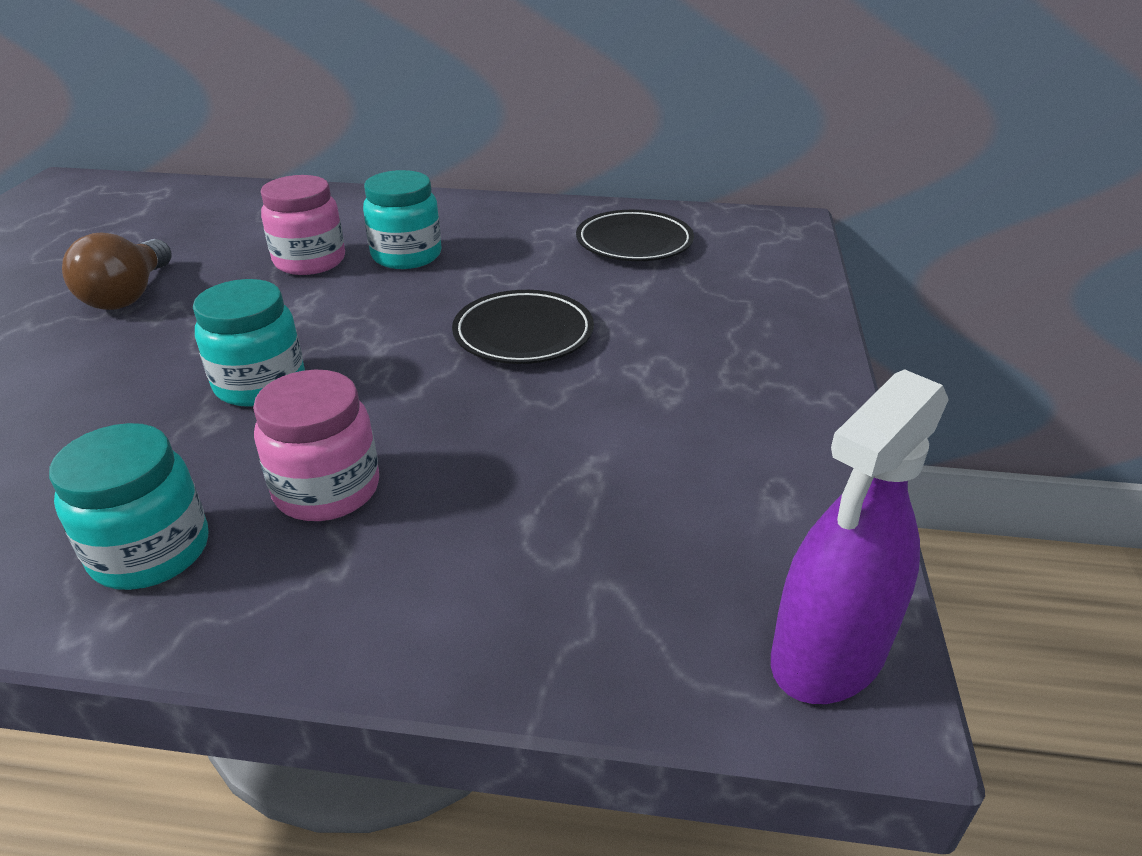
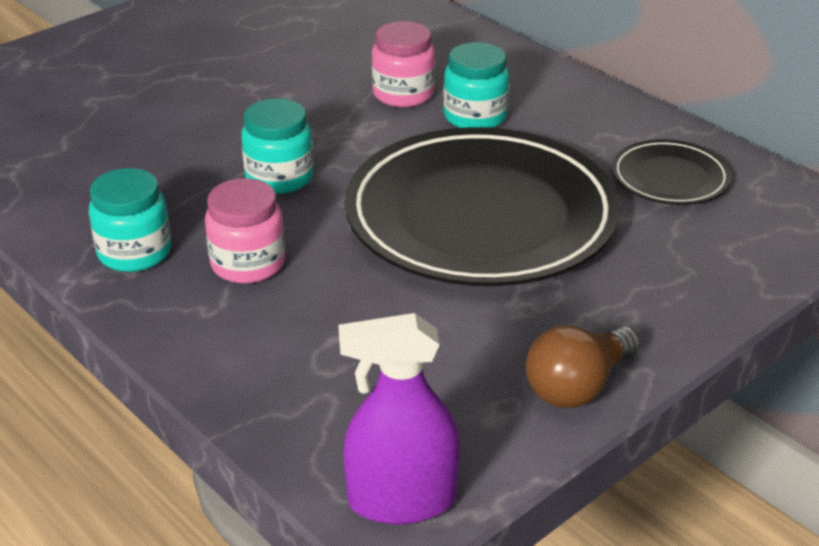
camera: 40 degrees right, 0 degrees up
(129, 295) = (266, 76): brown light bulb -> brown light bulb (578, 386)
(523, 334) = (481, 218): black plate -> black plate, size x2.23

